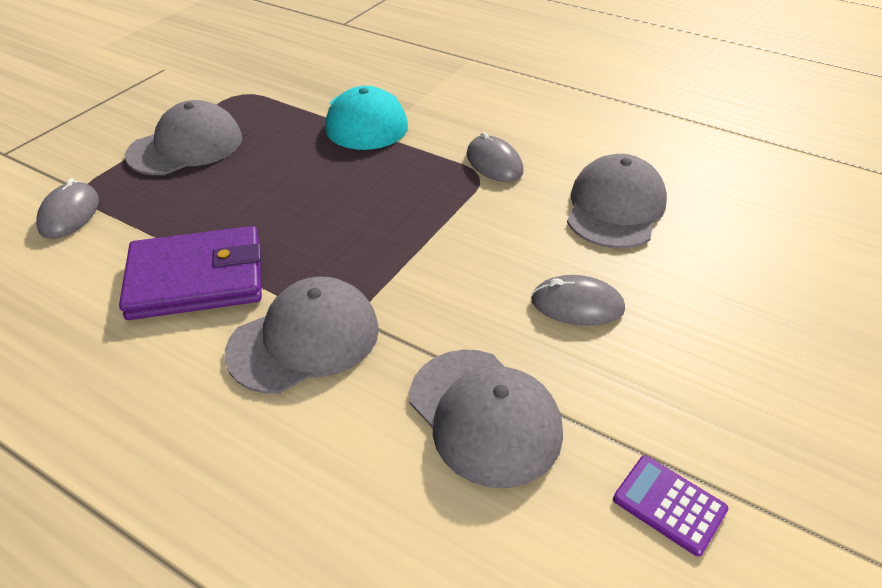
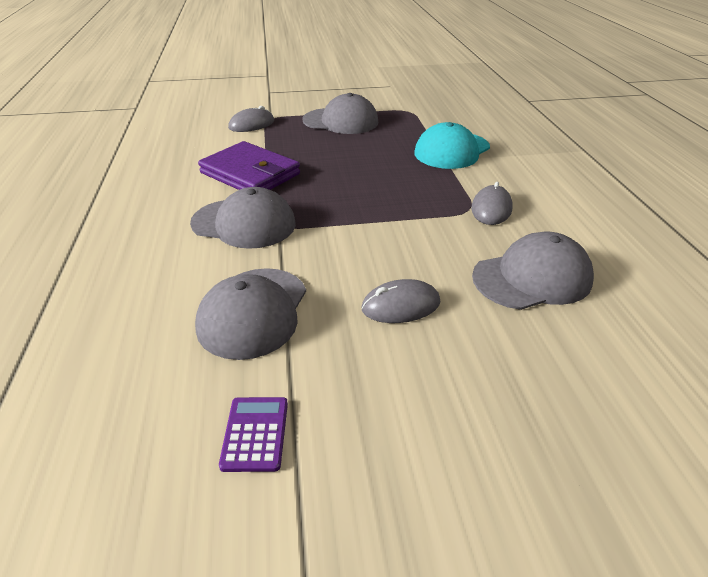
camera: 50 degrees right, 5 degrees down
(577, 305) = (400, 305): grey mouse -> grey mouse turned 75 degrees counterclockwise

